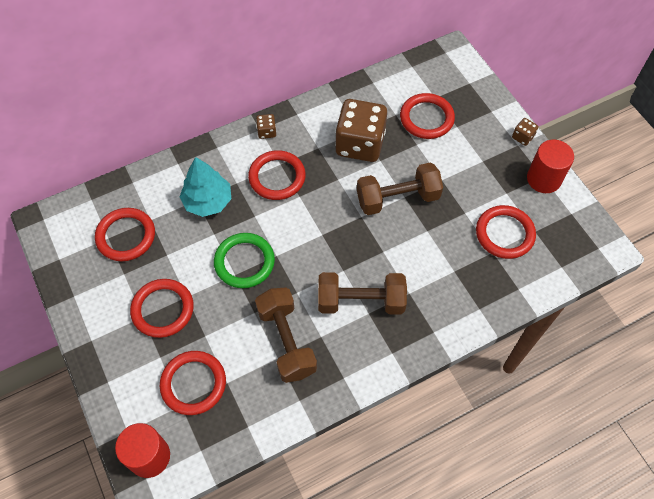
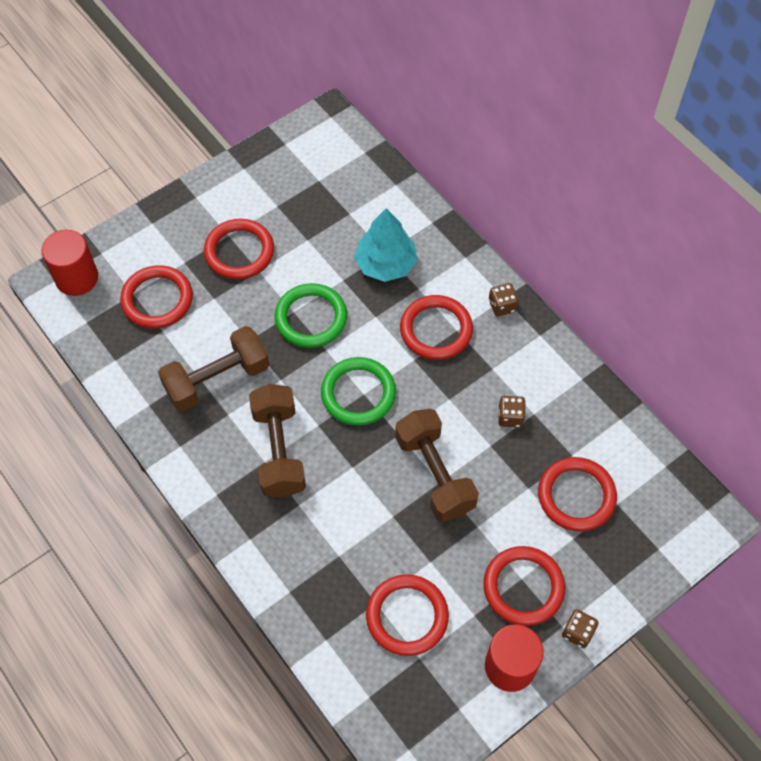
camera: 80 degrees right, 0 degrees up
(126, 236) = (323, 196): red ring -> red ring (523, 587)
(321, 238) = (358, 393): none -> green ring
(360, 144) = (510, 417): brown dice -> brown dice, size x0.41

